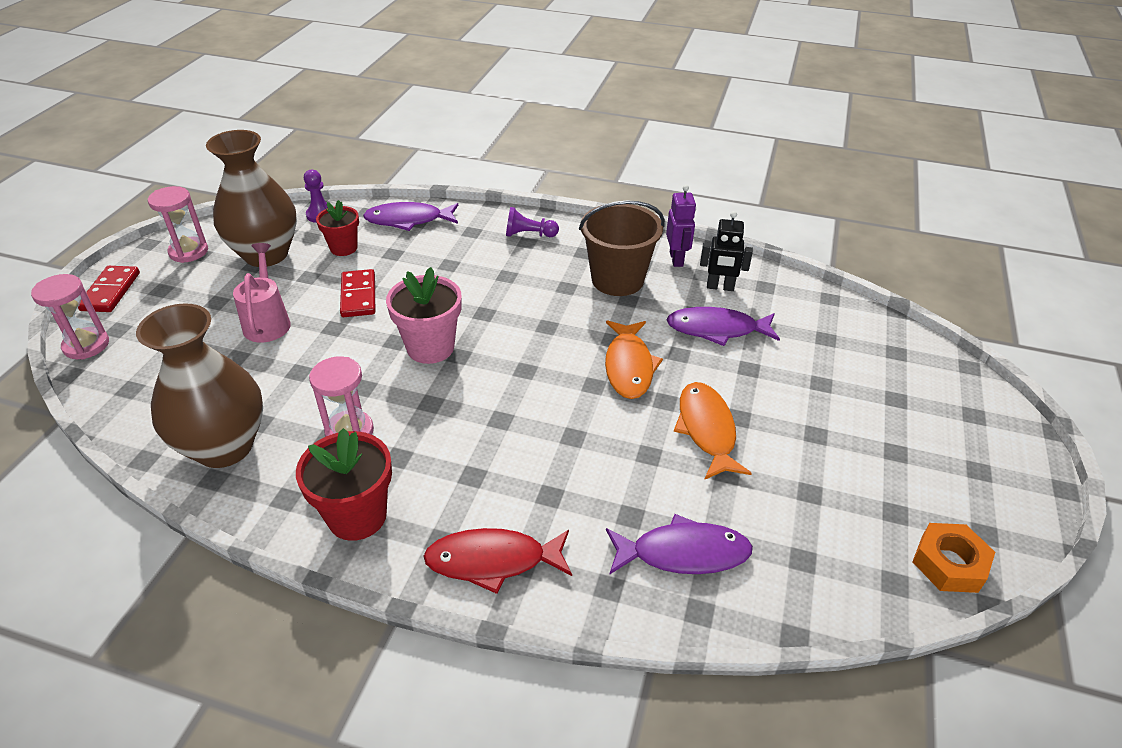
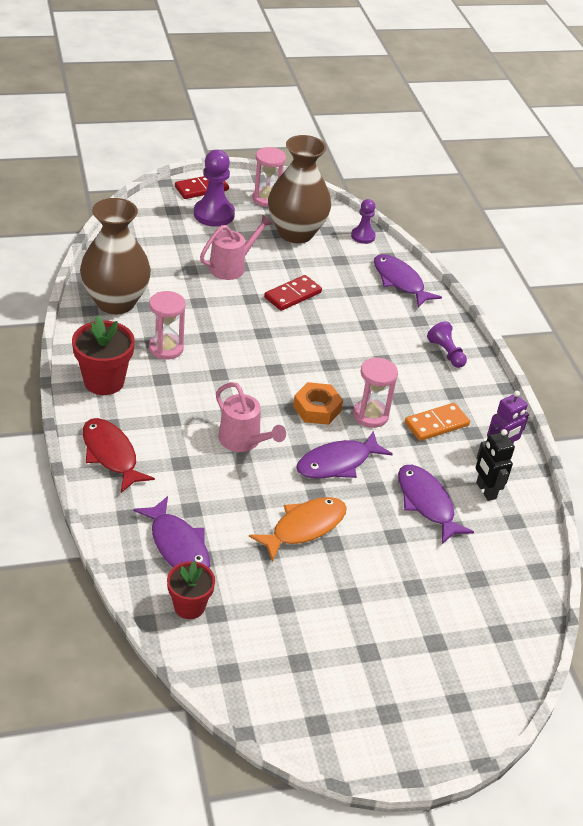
camera: 55 degrees right, 0 degrees up
(86, 345) = (150, 206): pink hourglass -> pink hourglass (370, 415)
(166, 300) = (214, 214): none -> purple pawn
(343, 248) = (336, 265): red flower pot -> red flower pot (189, 606)
(430, 347) = (271, 352): pink flower pot -> none
(551, 426) = (243, 441): none -> pink watering can
(617, 280) = (436, 424): brown bucket -> orange domino
(629, 366) = (337, 463): orange fish -> purple fish
(949, 563) = (269, 703): orange nut -> orange nut (317, 408)

